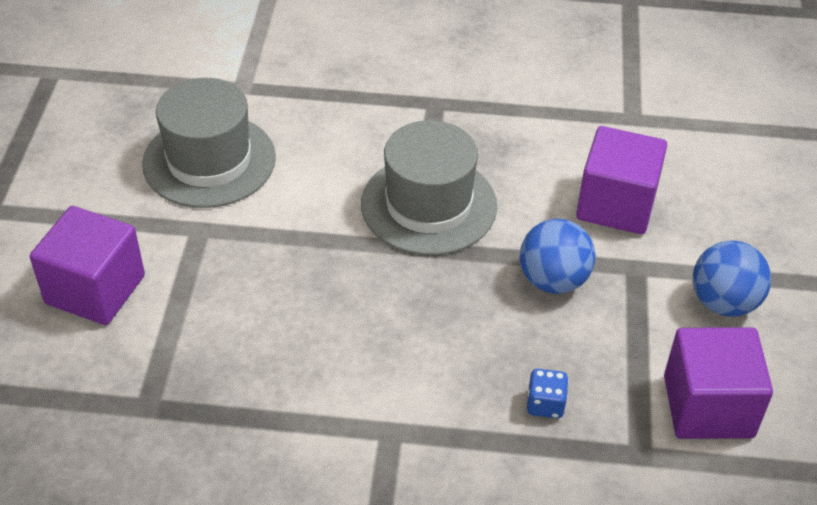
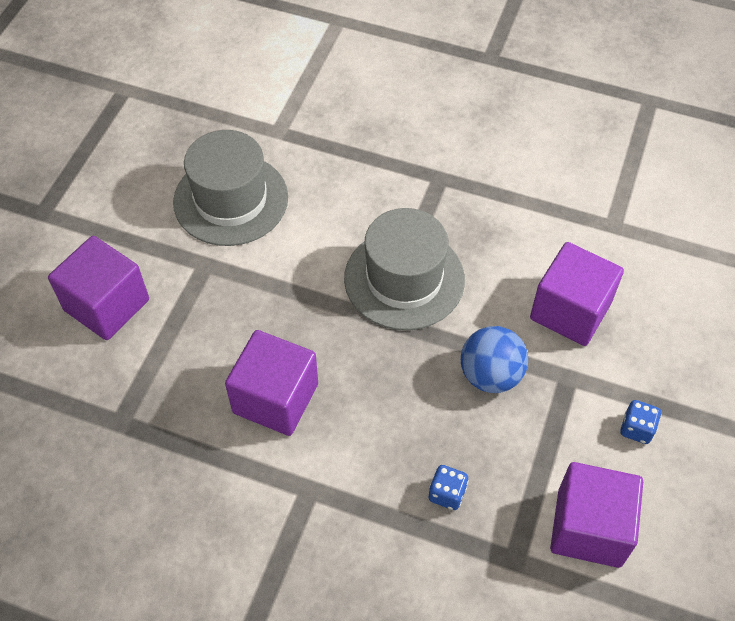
camera: 15 degrees right, 10 degrees up
(323, 347) = (275, 398): none -> purple cube
(724, 302) = (636, 429): blue ball -> blue dice

